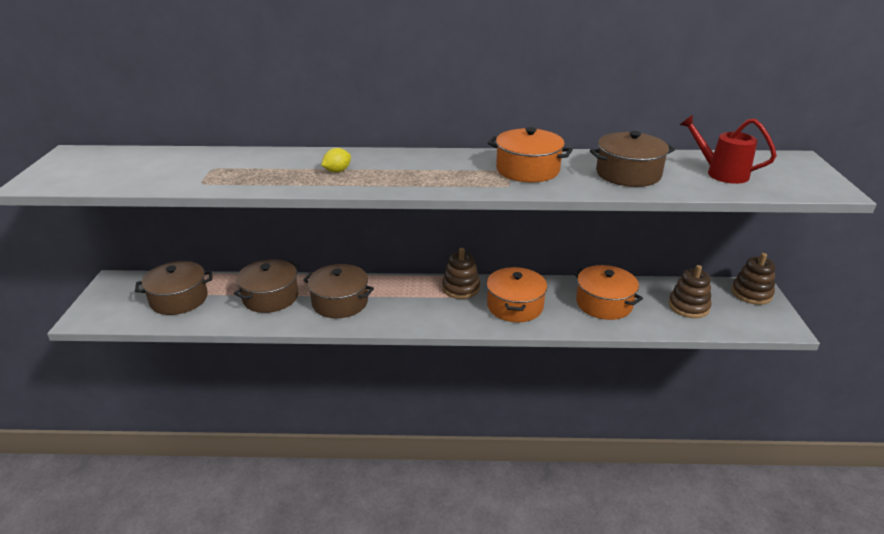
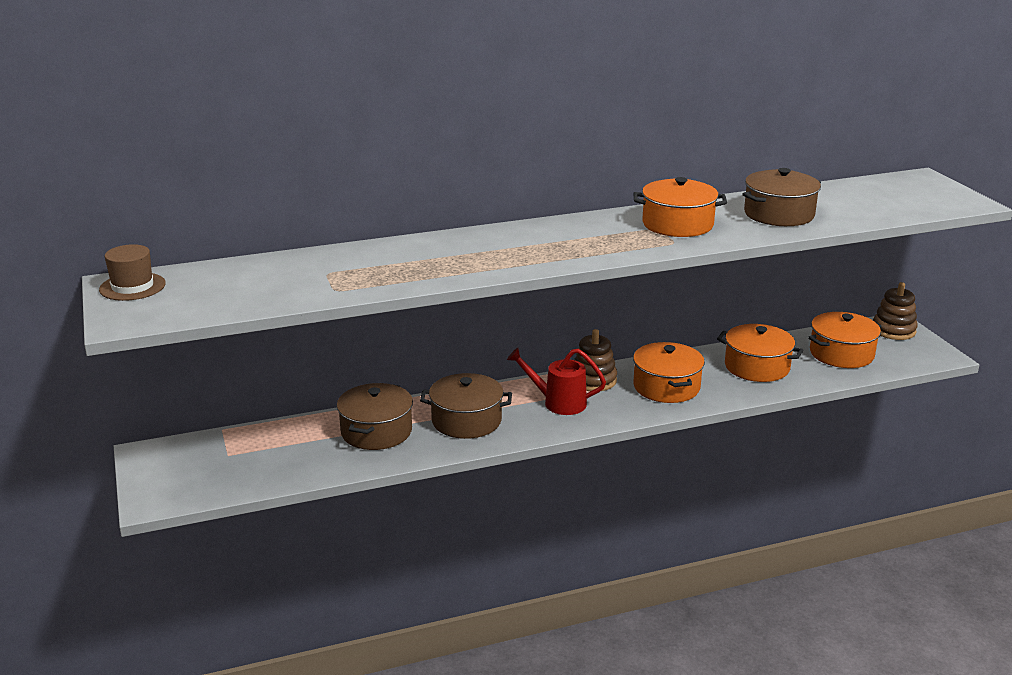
camera: 20 degrees left, 5 degrees down
(75, 157) = (132, 287): none -> brown hat
(179, 299) = (260, 456): brown pot -> none
(337, 171) = (477, 255): yellow lemon -> none
(688, 306) = (841, 354): brown stacking toy -> orange pot
(721, 173) = (863, 201): red watering can -> red watering can (558, 403)

